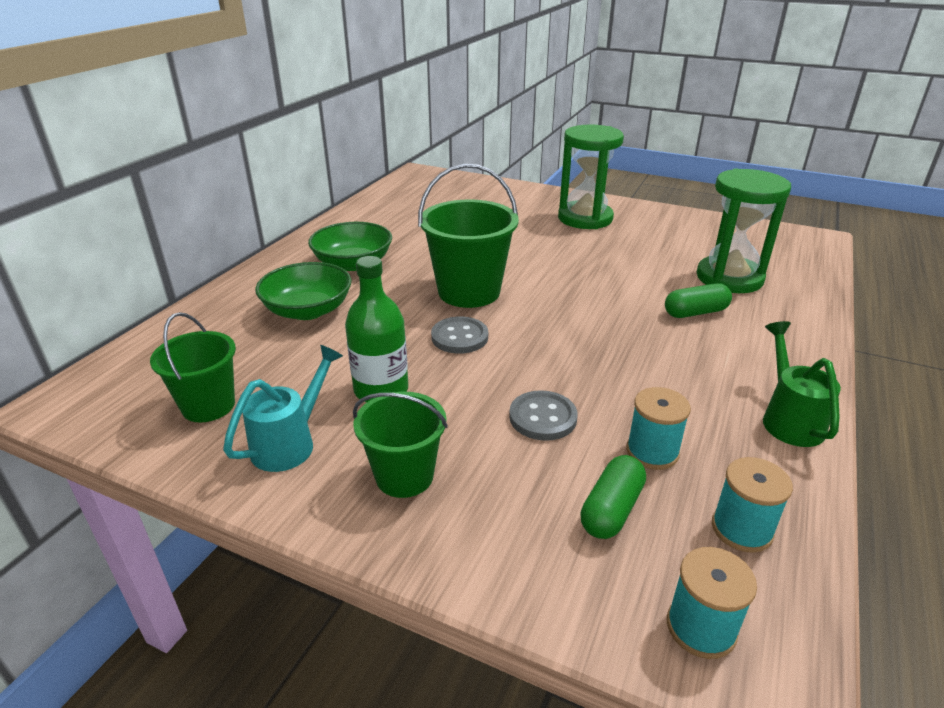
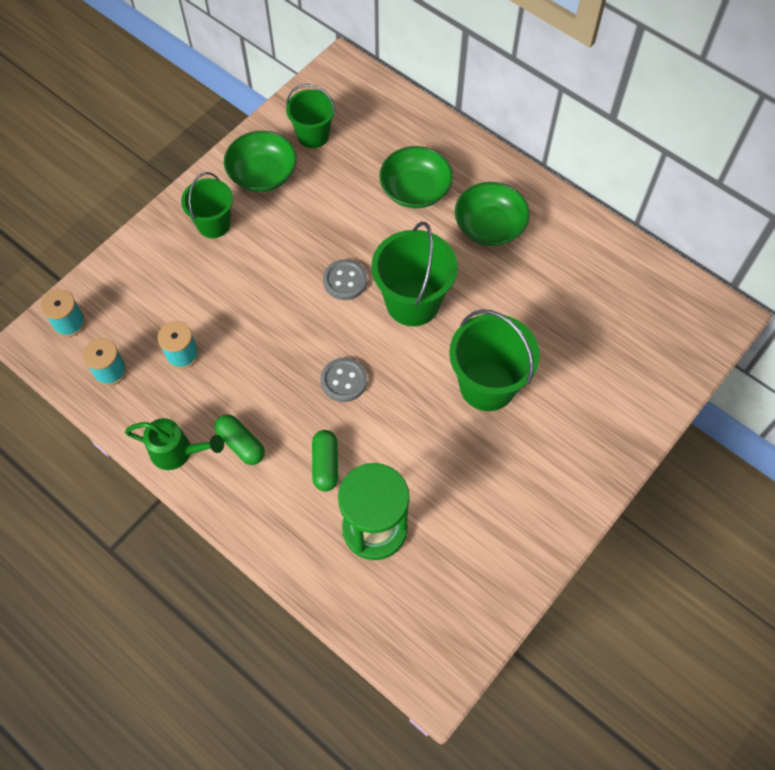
camera: 105 degrees right, 30 degrees up
(291, 442) = (263, 174): turquoise watering can -> green bowl
(381, 390) = (297, 223): green bottle -> none
(540, 246) = (487, 385): none -> green bucket
(543, 417) = (236, 306): grey button -> grey button (344, 380)
(585, 218) = (547, 453): green hourglass -> none
(611, 509) = (149, 314): green capsule -> green capsule (241, 444)

